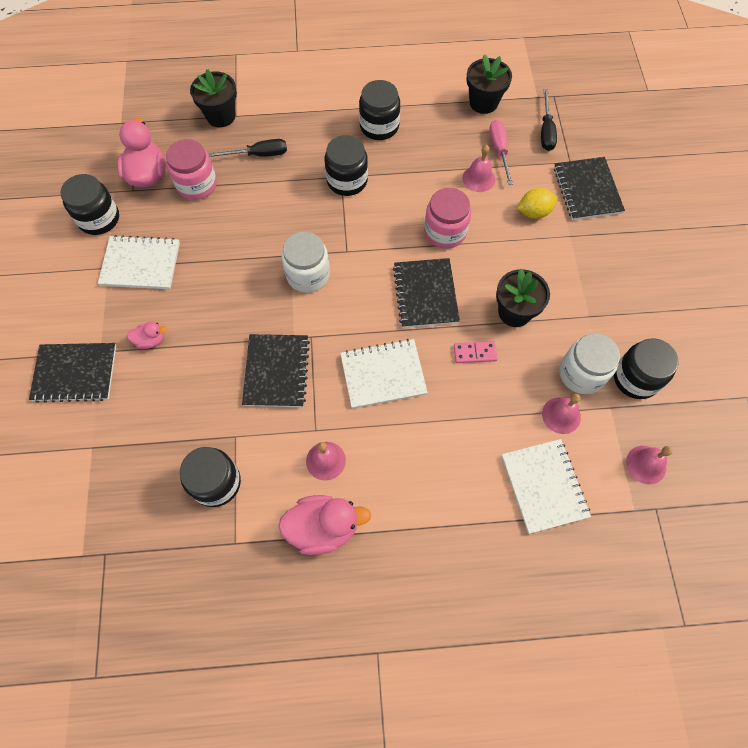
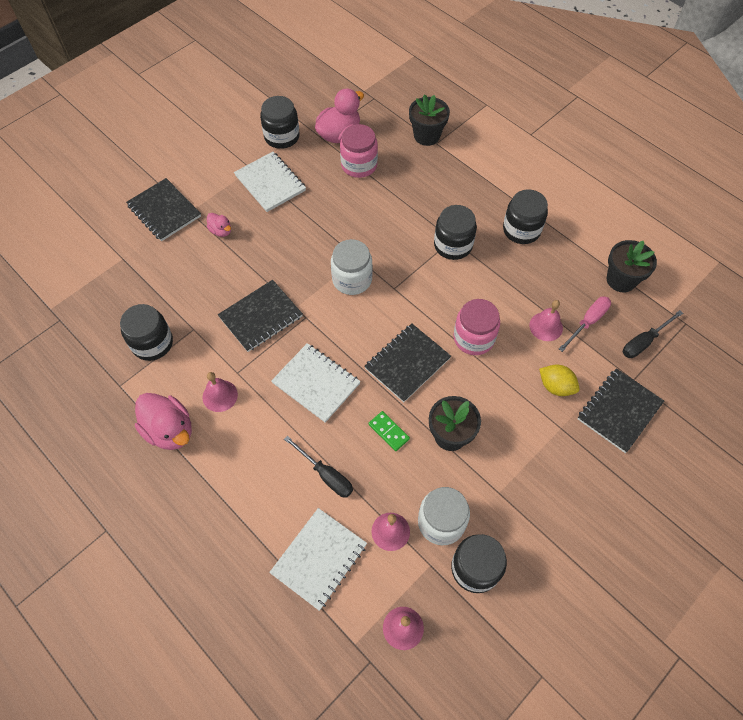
camera: 50 degrees right, 5 degrees down
(259, 154) = (419, 179): black screwdriver -> black screwdriver (326, 475)
(474, 353) = (389, 431): pink domino -> green domino

